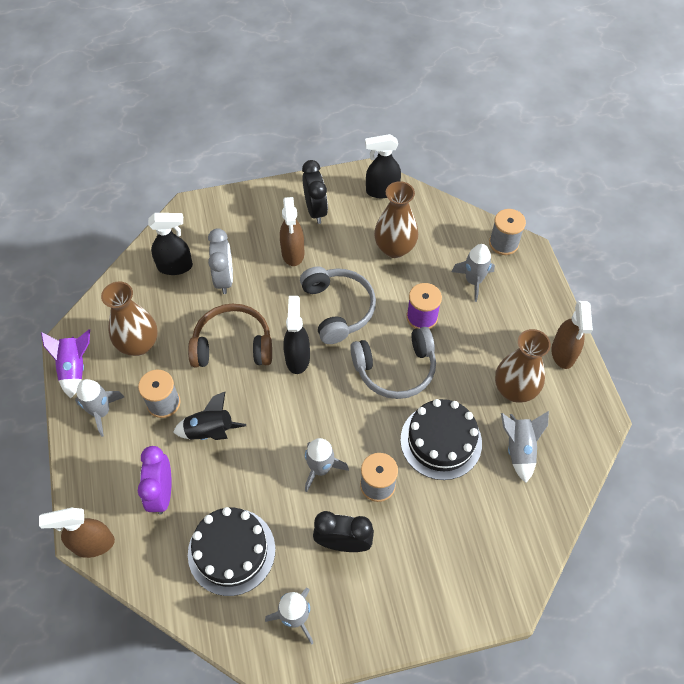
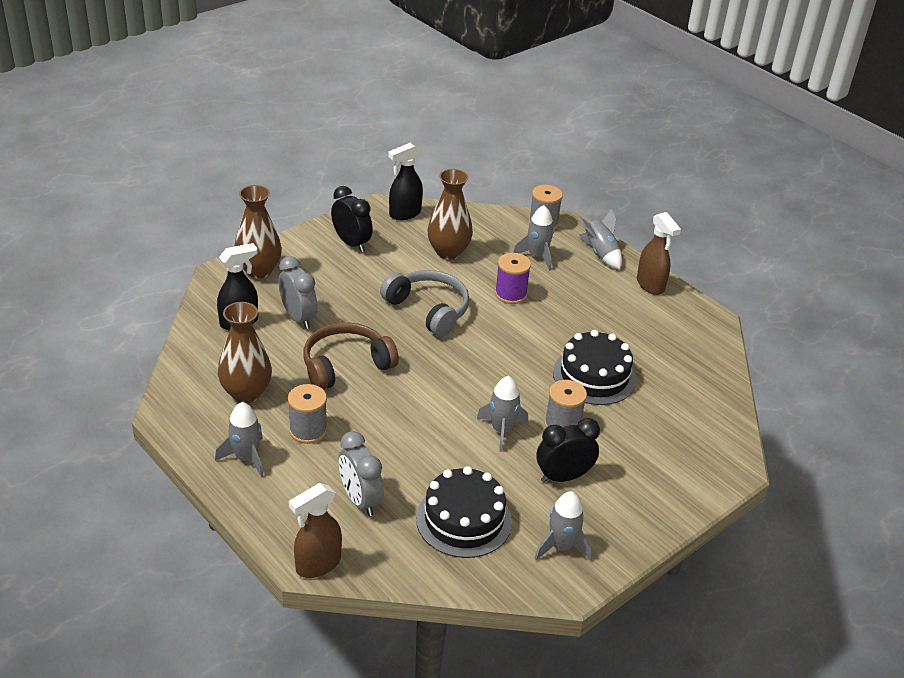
camera: 30 degrees left, 20 degrees down
(74, 368) = (189, 432): purple rocket -> none
(162, 493) = (360, 500): purple clock -> grey clock
(210, 431) = (373, 437): black rocket -> none
(293, 253) = (353, 280): brown spray bottle -> none
(297, 358) = (417, 356): black spray bottle -> none
(395, 369) = (515, 338): grey headphones -> none
(514, 390) = (629, 321): brown vase -> brown vase (259, 270)
(519, 449) = (664, 360): grey rocket -> grey rocket (600, 253)

